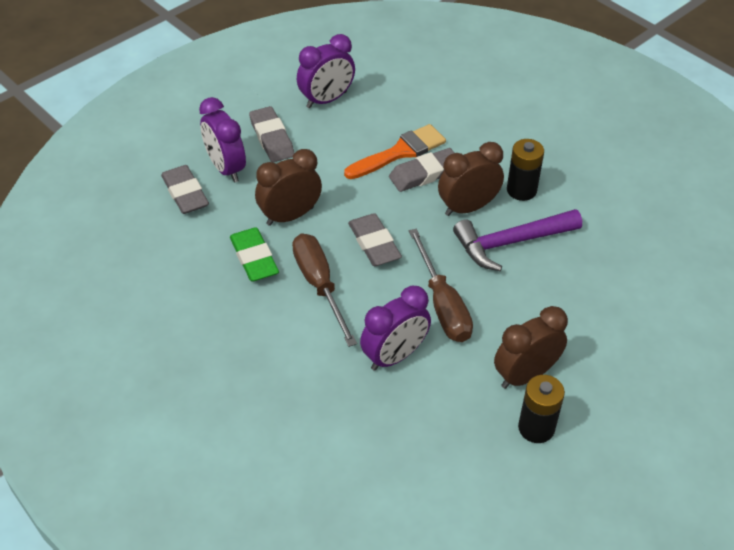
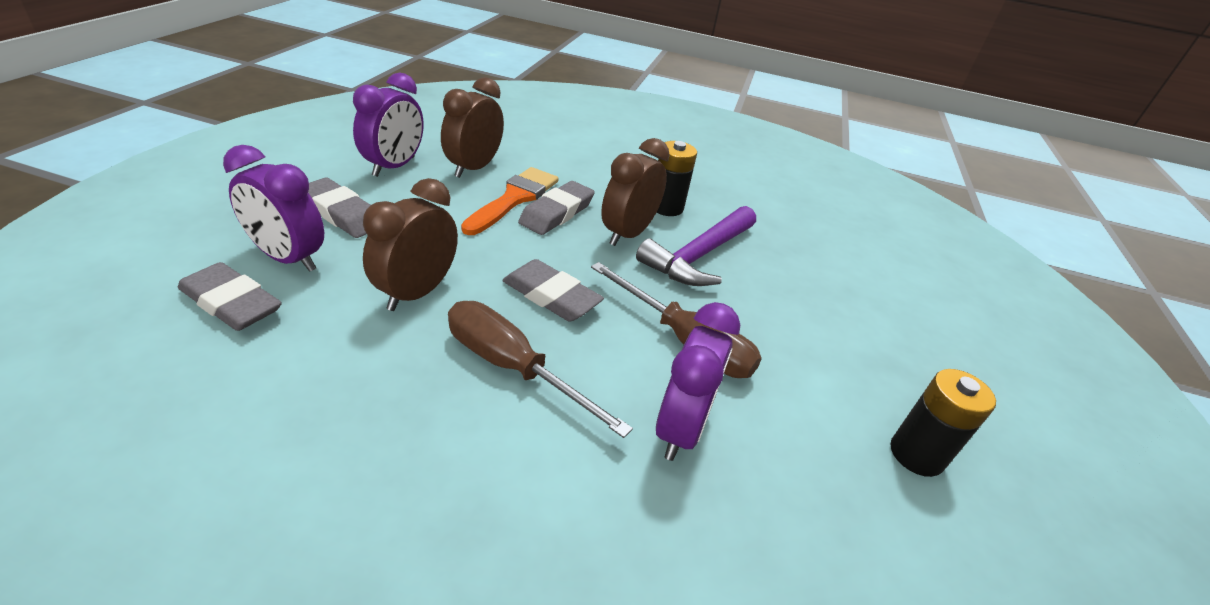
camera: 35 degrees left, 10 degrees down
(254, 258) = (391, 361): green eraser -> none
(525, 375) = (843, 392): brown clock -> brown clock (473, 168)

